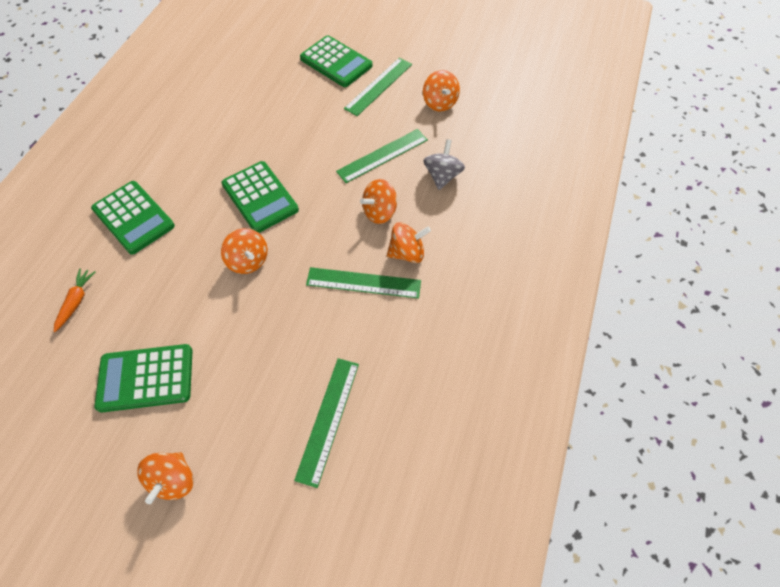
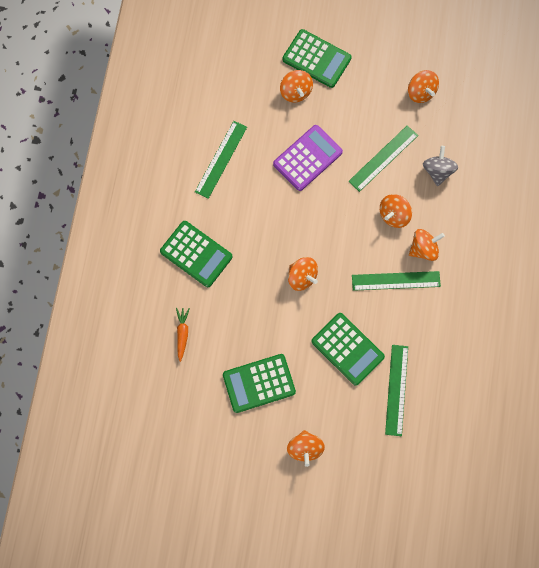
camera: 10 degrees left, 15 degrees up
(260, 197) = (292, 217): green calculator -> green calculator (347, 349)
(297, 144) = (307, 158): none -> purple calculator
(305, 86) = (295, 92): none -> orange spinning top
(379, 86) = (362, 81): green ruler -> green ruler (221, 159)

